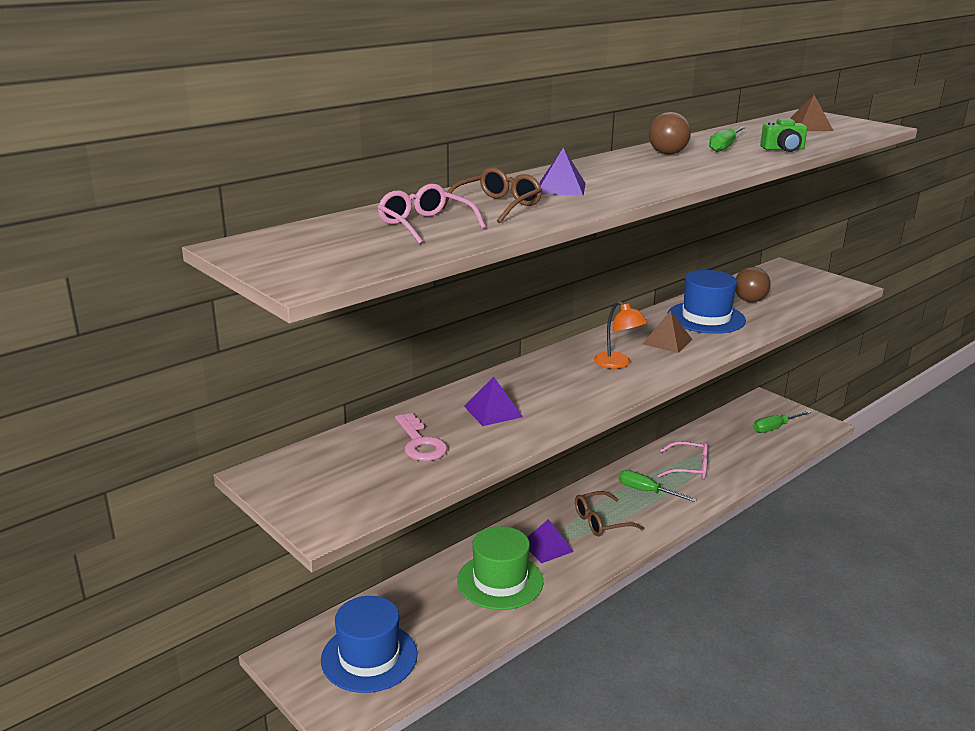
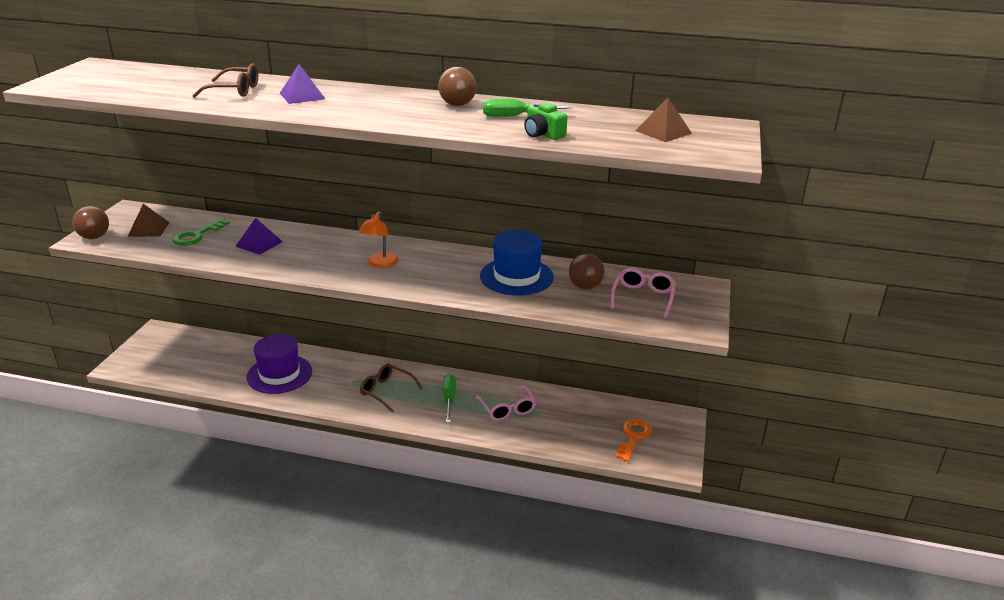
camera: 55 degrees right, 5 degrees up
(326, 515) = (94, 237): none -> brown ball
(369, 657) = (173, 357): blue hat -> none
(420, 443) = (197, 236): pink key -> green key
(425, 225) = (173, 85): pink glasses -> pink glasses (643, 297)
(500, 581) = (279, 374): green hat -> purple hat
(547, 547) = (334, 379): purple pyramid -> none
(667, 341) = (445, 272): brown pyramid -> brown pyramid (148, 229)
(775, 428) = (633, 437): green screwdriver -> orange key

